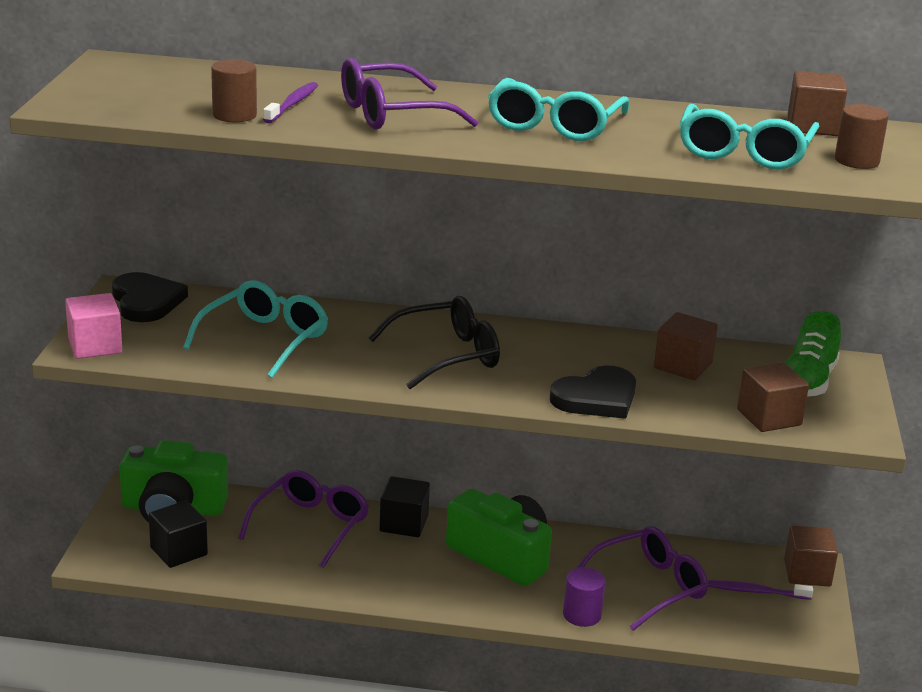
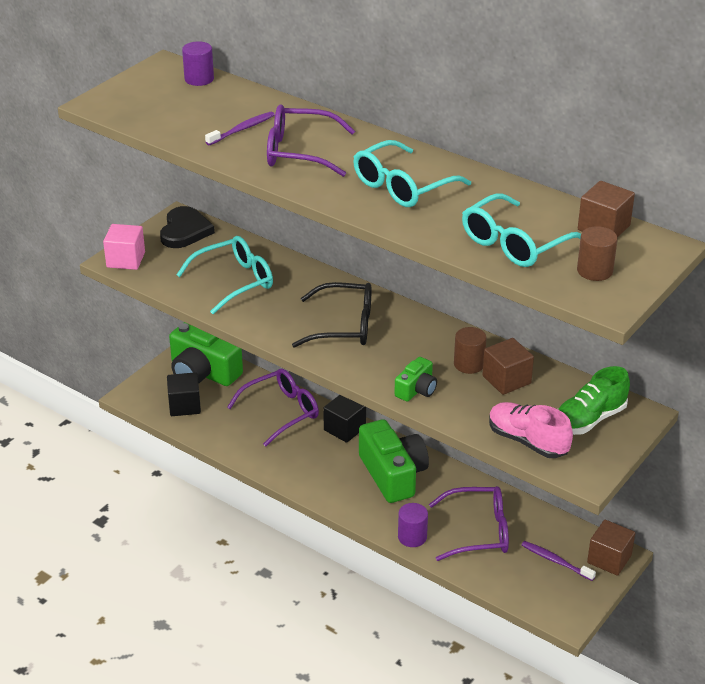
camera: 30 degrees right, 10 degrees up
(174, 68) = (199, 79): none -> purple cylinder
(234, 115) = (194, 133): brown cylinder -> brown cylinder (469, 364)
(596, 398) = (416, 389): black heart -> green camera
(769, 417) = (527, 441): brown cube -> pink shoe

